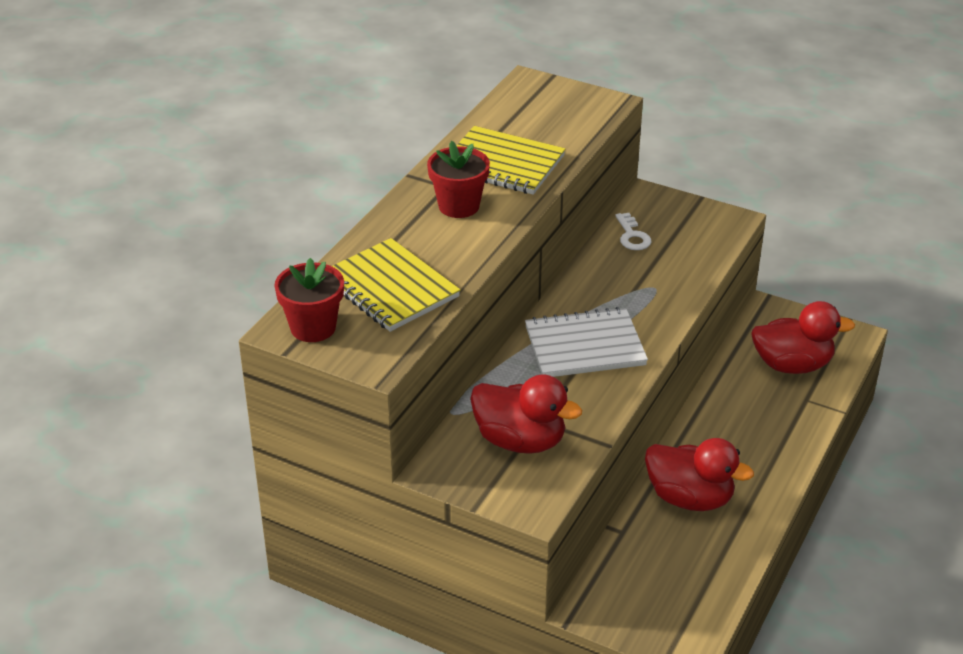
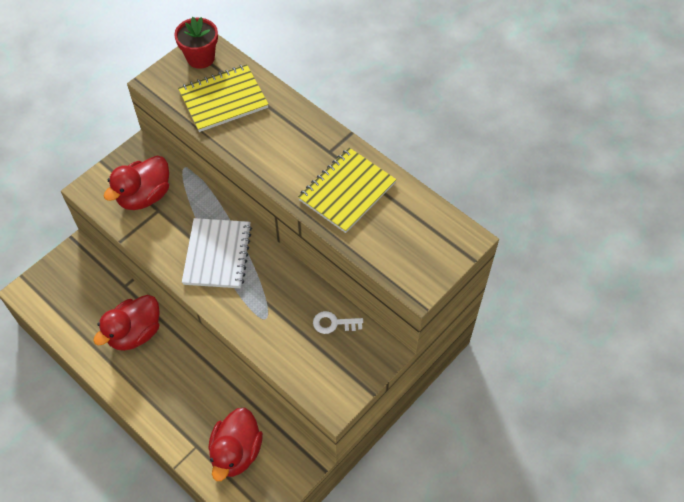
camera: 105 degrees right, 20 degrees up
(459, 206) = (301, 153): red flower pot -> none

